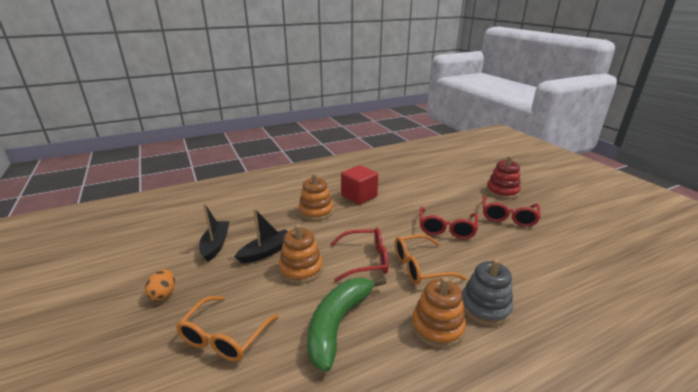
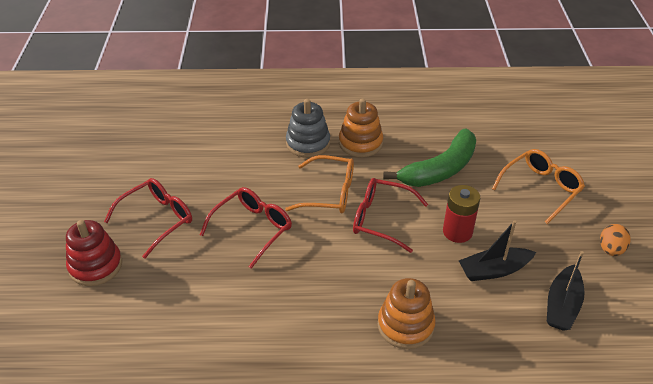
camera: 155 degrees left, 15 degrees up
(301, 269) = (457, 232): orange stacking toy -> red battery
(359, 196) = (318, 339): red cube -> none

